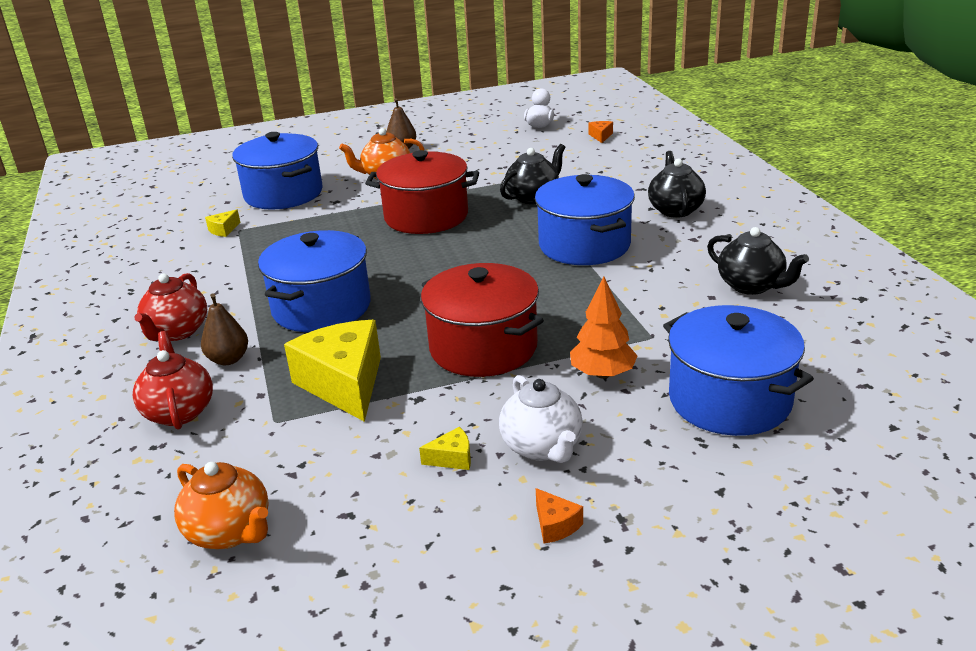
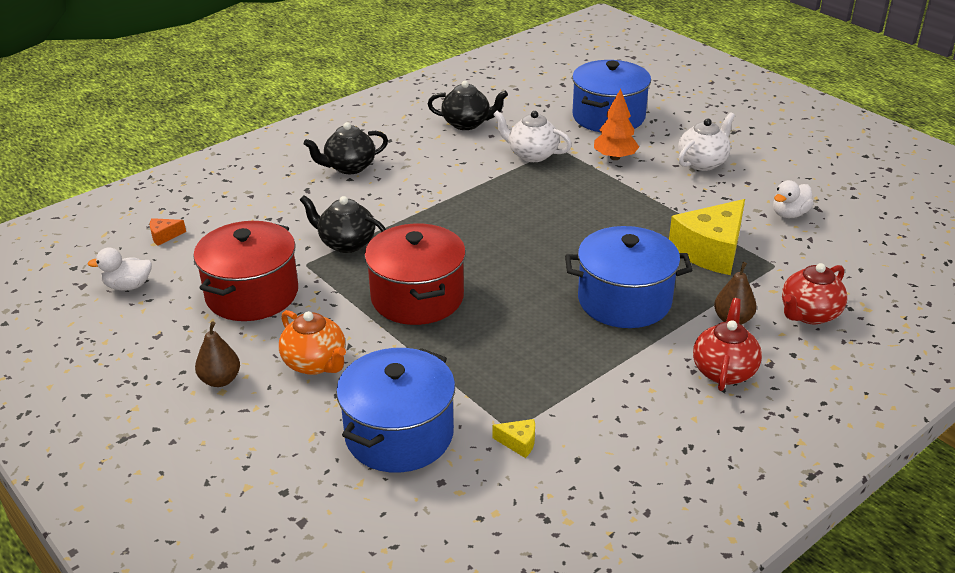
camera: 115 degrees left, 5 degrees up
(177, 332) = (724, 370): red teapot -> red teapot turned 60 degrees counterclockwise
(230, 532) = (873, 241): orange teapot -> none
(357, 479) = (789, 214): none -> white duck
(452, 458) = (740, 188): yellow cheese -> none
(483, 347) = (620, 206): red pot -> red pot (252, 294)
(555, 525) = (757, 147): orange cheese -> none
(584, 245) = (437, 197): blue pot -> none
(645, 314) = (531, 155): none -> white teapot
(751, 286) = (467, 124): black teapot -> black teapot turned 75 degrees clockwise

